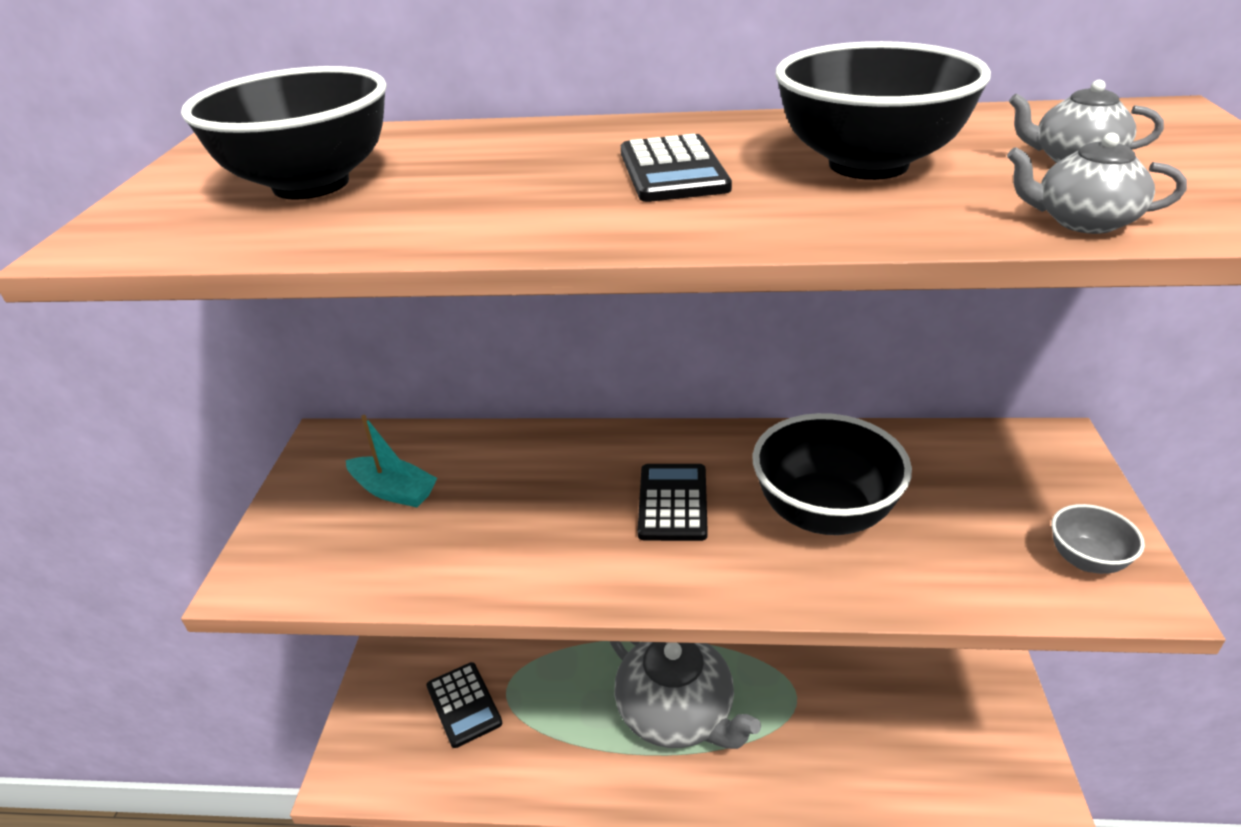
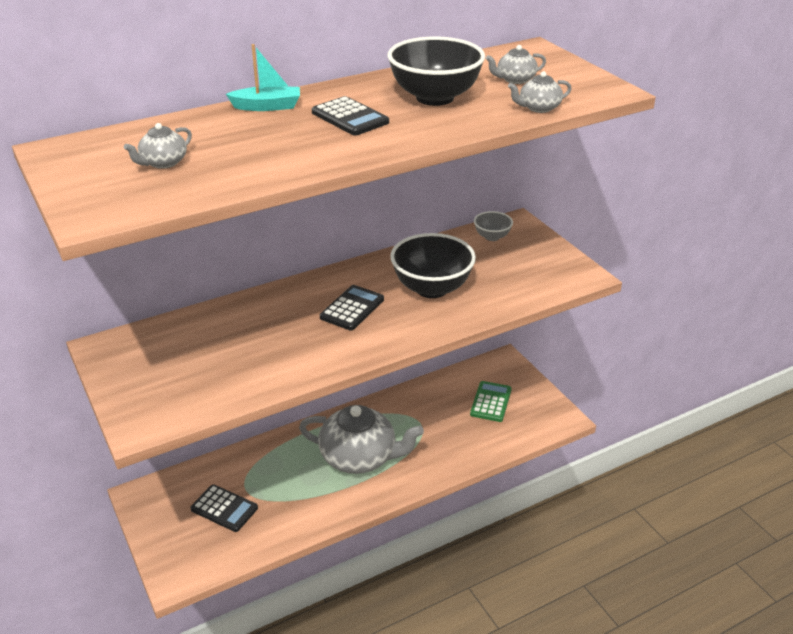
camera: 35 degrees left, 0 degrees up
(311, 184) = (163, 163): black bowl -> grey teapot
(393, 491) = (181, 357): turquoise boat -> turquoise boat (267, 106)
(673, 503) = (352, 308): black calculator -> black calculator turned 60 degrees clockwise
(929, 713) = (491, 402): none -> green calculator
(1086, 560) = (556, 270): grey bowl -> grey bowl (492, 237)

